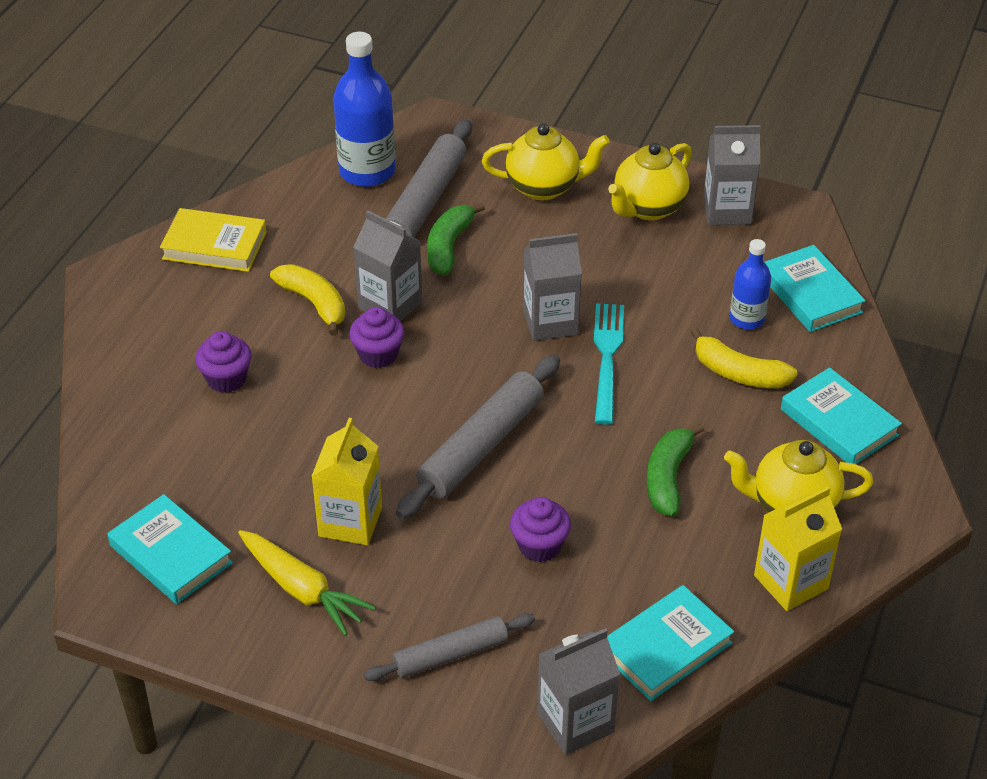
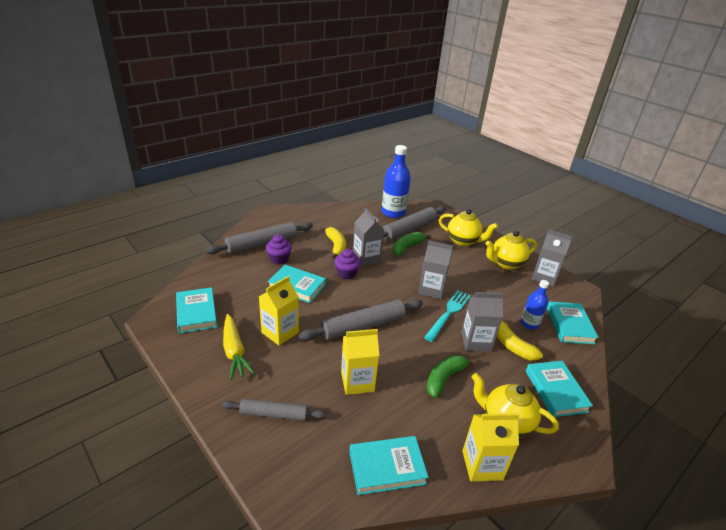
camera: 25 degrees right, 10 degrees down
(163, 360) = (262, 244): none -> grey rolling pin
(214, 245) = (315, 216): yellow book -> none
(308, 422) = (297, 286): none -> turquoise book
(539, 546) = (357, 382): purple cupcake -> yellow carton
(575, 722) = (308, 485): grey carton -> grey carton (476, 341)

